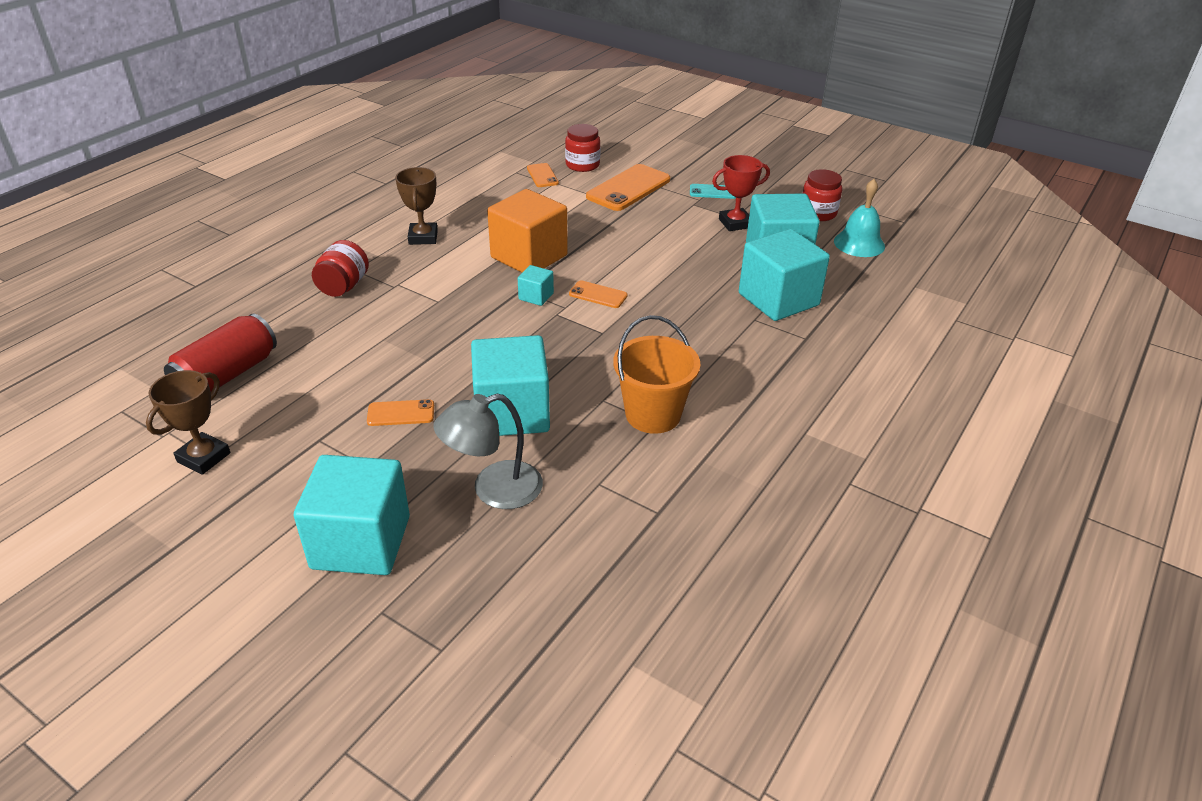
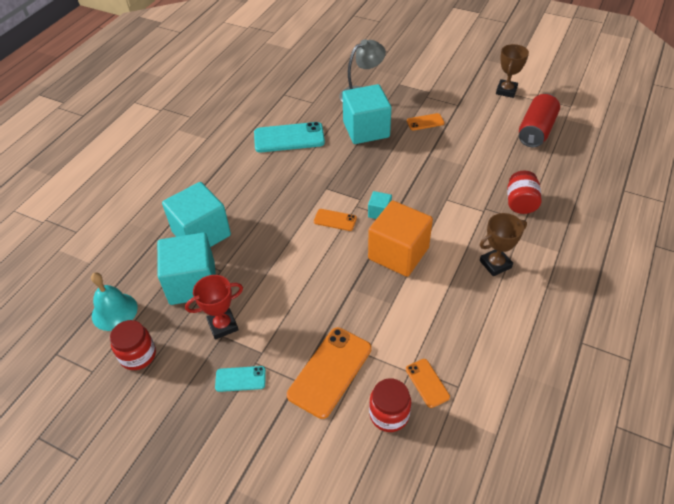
camera: 175 degrees right, 10 degrees up
(361, 542) = (409, 69): turquoise cube -> none
(423, 237) = (495, 264): brown trophy -> brown trophy turned 75 degrees clockwise
(653, 415) = (289, 138): orange bucket -> turquoise phone

